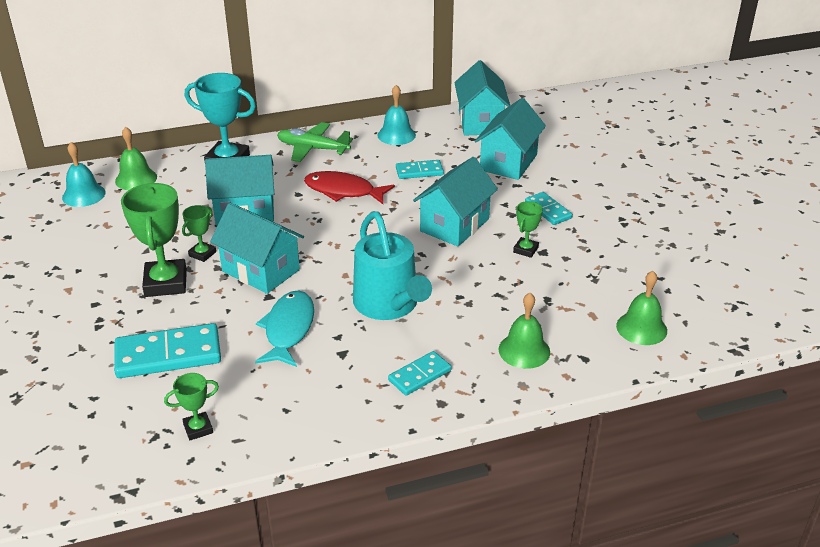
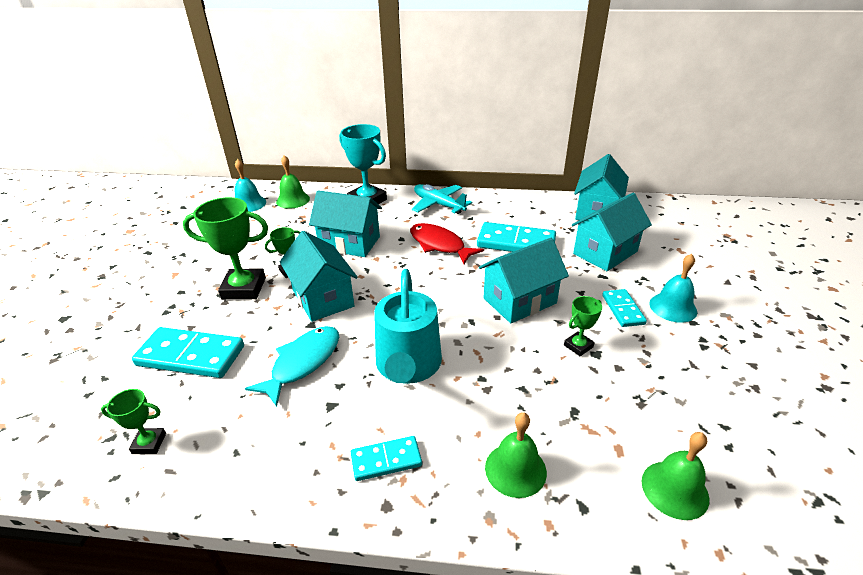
camera: 25 degrees right, 0 degrees up
(166, 283) = (244, 288): green trophy -> green trophy turned 75 degrees clockwise
(312, 149) = (438, 204): green plane -> turquoise plane
(396, 135) = (515, 207): turquoise bell -> turquoise bell (673, 307)
(419, 171) = (516, 242): turquoise domino -> turquoise domino, size x1.75

